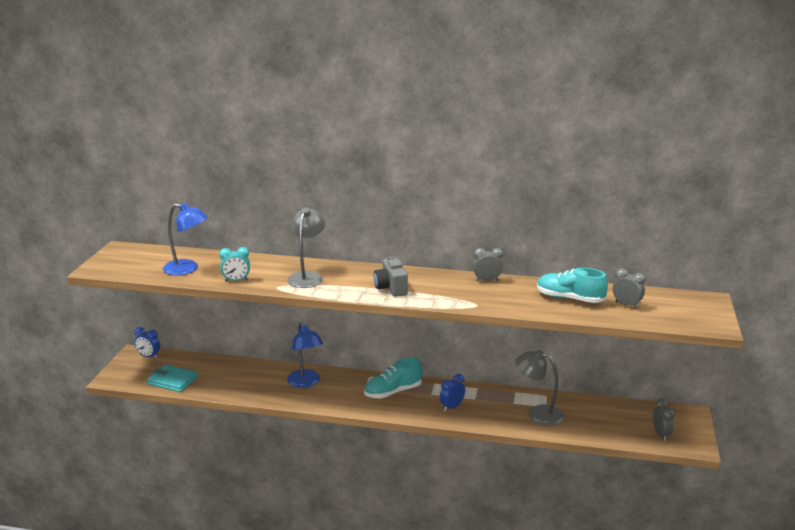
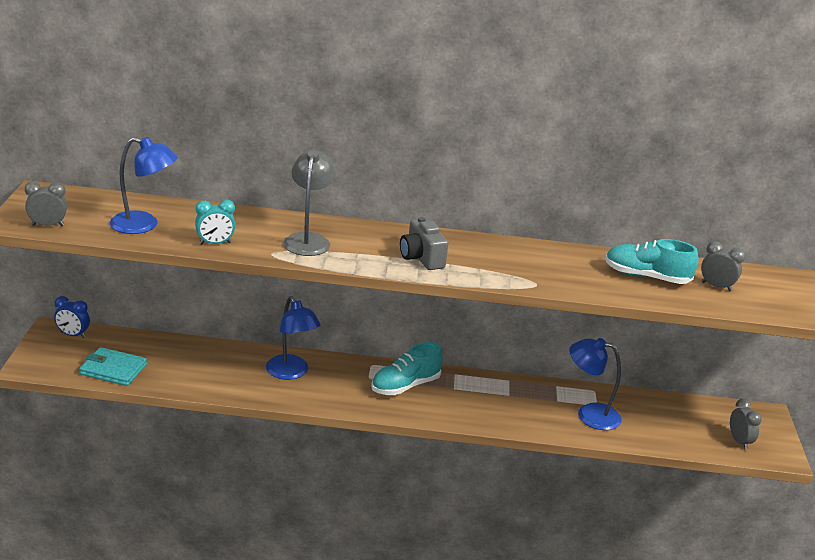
camera: 10 degrees left, 5 degrees up
(452, 407) = (483, 406): blue clock -> none
(487, 281) = (539, 250): grey clock -> grey clock (48, 225)
(538, 413) = (589, 414): grey lamp -> blue lamp

